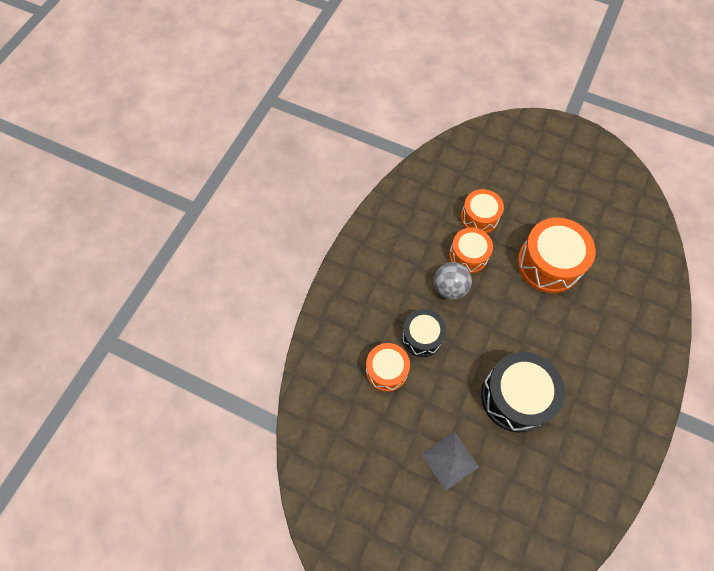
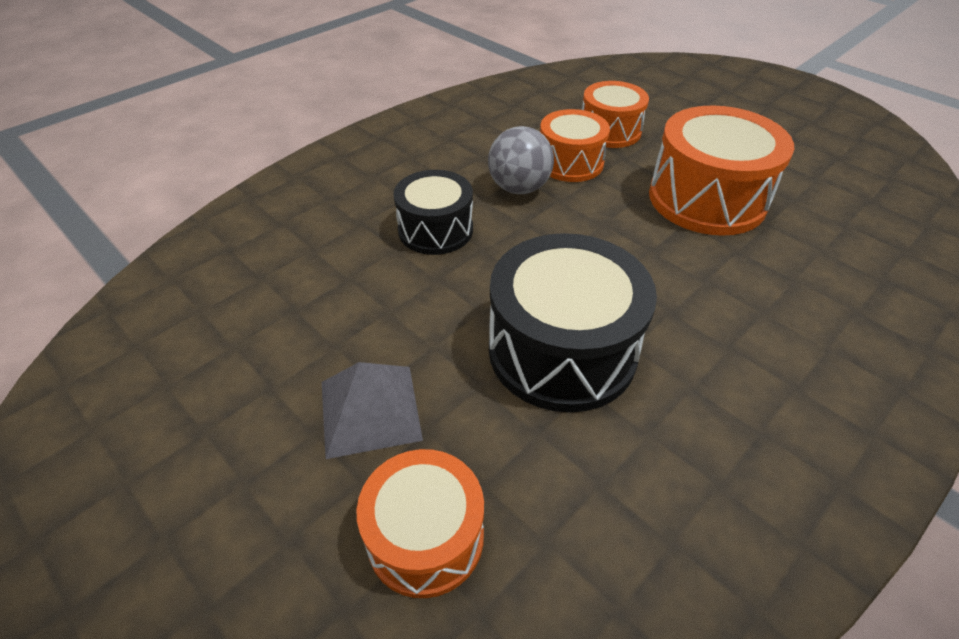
camera: 20 degrees right, 20 degrees down
(386, 370) = (347, 254): orange drum -> orange drum (425, 537)

